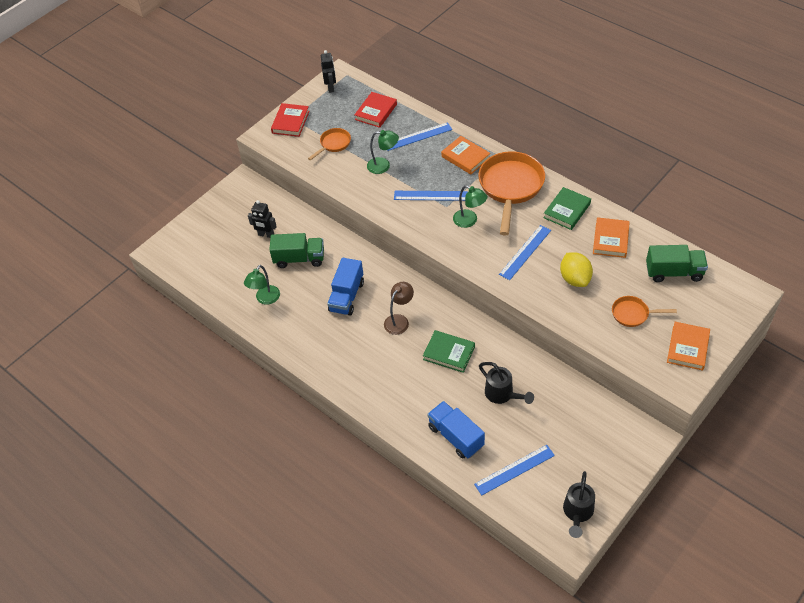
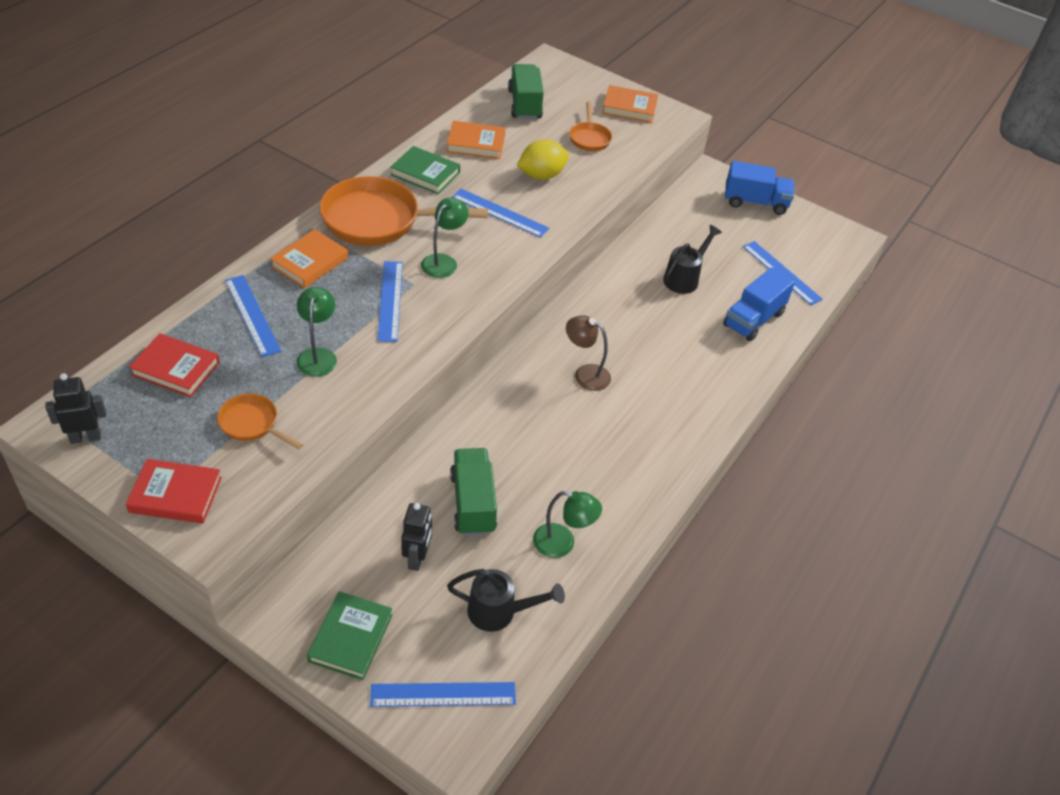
camera: 105 degrees left, 5 degrees down
(185, 246) = (443, 694): none -> blue ruler
(346, 296) = (547, 436): blue truck -> blue truck (755, 202)
(449, 353) = (632, 324): green book -> green book (350, 638)
(577, 513) = (816, 230): black watering can -> black watering can (499, 612)

